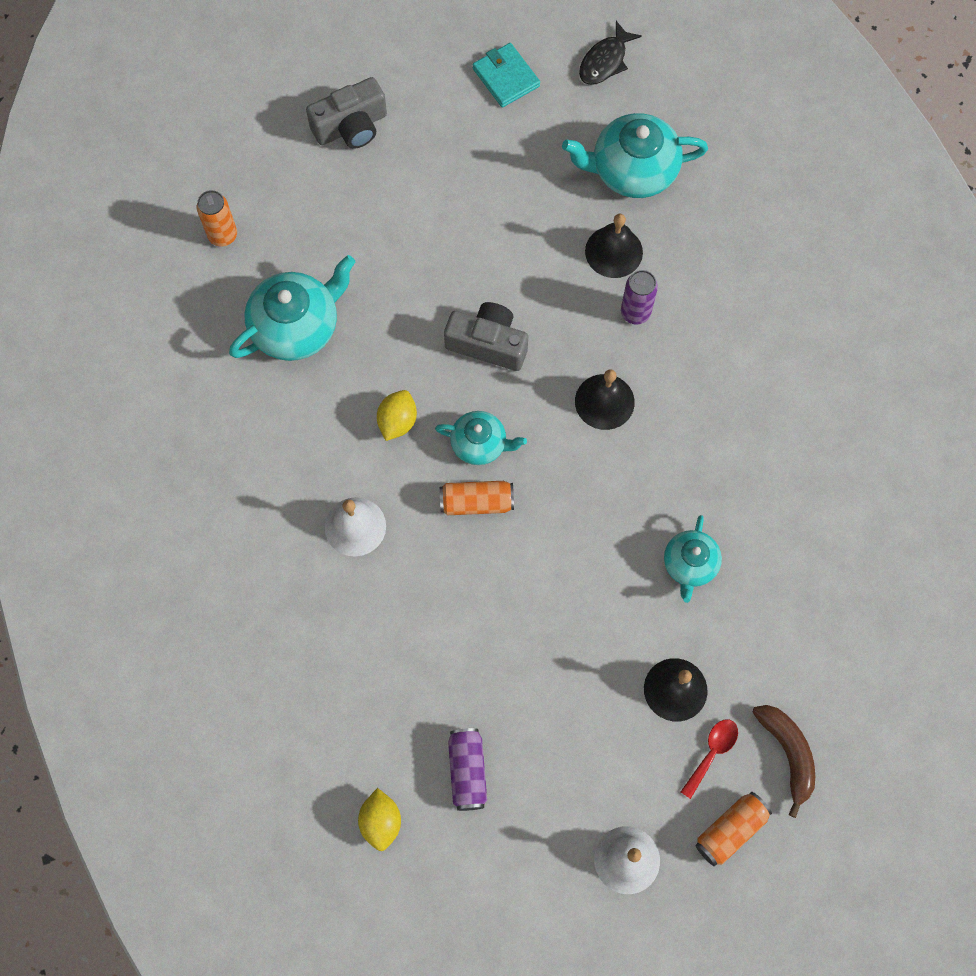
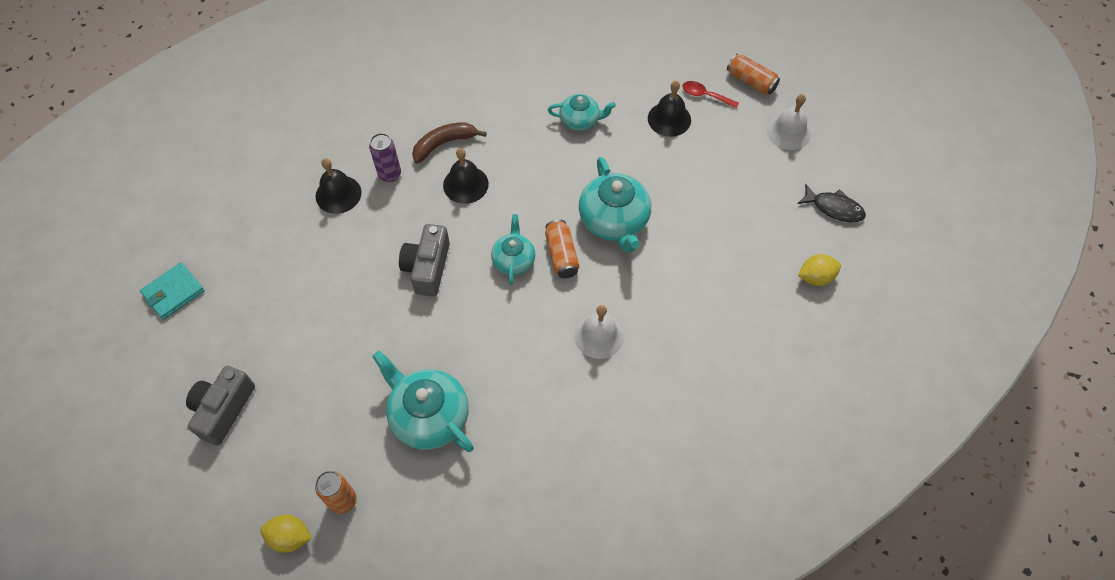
camera: 100 degrees left, 10 degrees down
(351, 126) = (223, 409): grey camera -> grey camera turned 120 degrees counterclockwise
(397, 421) = (504, 321): yellow lemon -> yellow lemon (290, 537)
(467, 771) = (762, 229): purple can -> none
(605, 61) = (160, 222): black fish -> black fish (834, 208)
(632, 170) = (264, 191): turquoise teapot -> turquoise teapot (614, 221)
(787, 754) = (693, 58): brown banana -> brown banana (444, 144)

